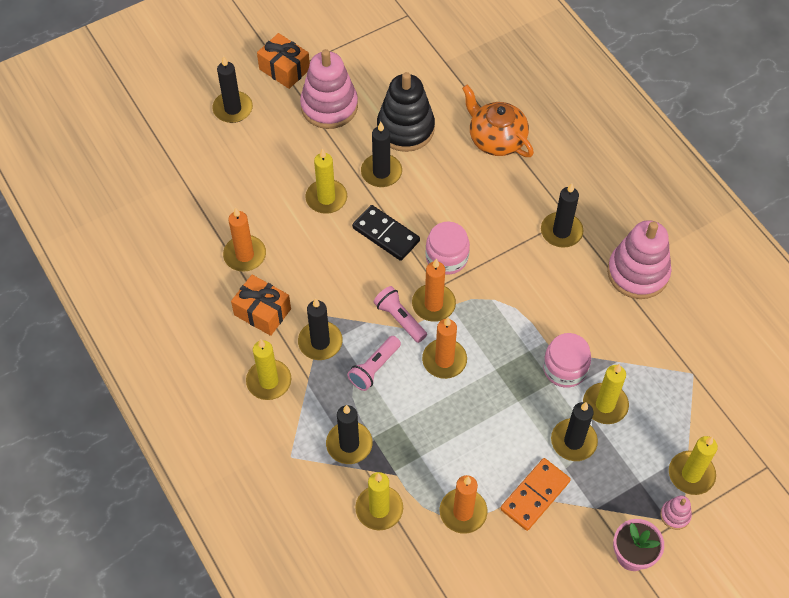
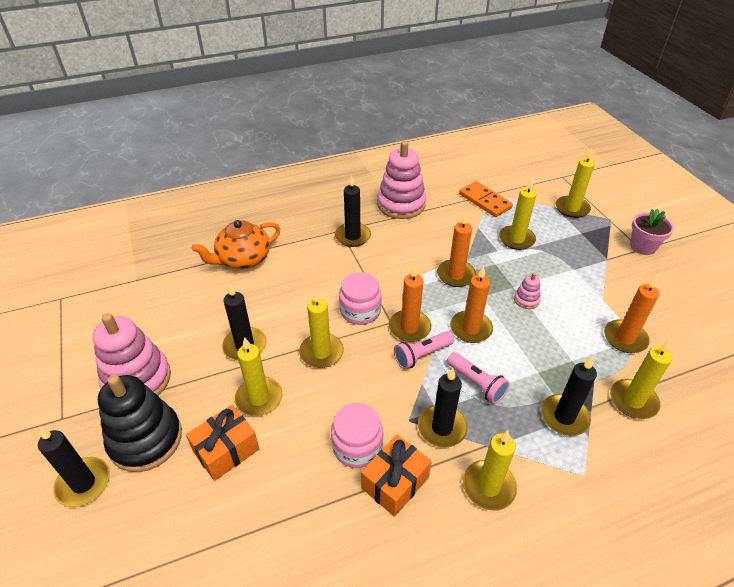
camera: 80 degrees left, 15 degrees down
(245, 255) = (311, 494): orange candle -> orange candle (456, 275)
(284, 69) = (58, 417): orange gift -> orange gift (226, 450)
(386, 234) = (321, 352): black domino -> yellow candle
(405, 128) = (200, 319): black stacking toy -> black stacking toy (146, 439)
(535, 495) = (601, 290): orange domino -> orange domino (484, 201)
(565, 368) = (483, 255): pink jar -> pink jar (357, 446)
(573, 441) = (549, 261): black candle -> none
(675, 515) = (606, 221): pink stacking toy -> pink stacking toy (526, 300)

